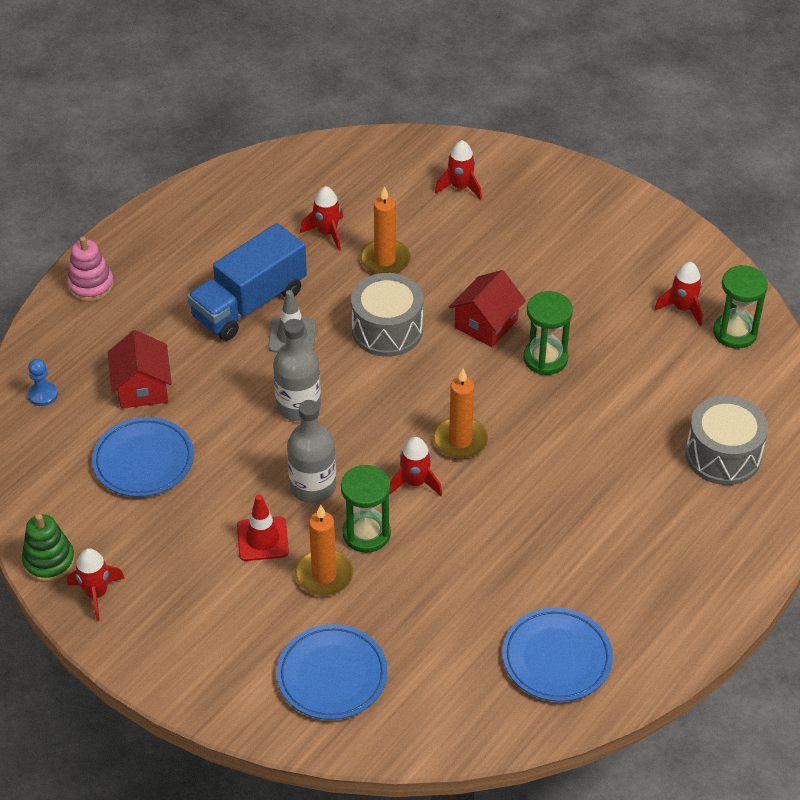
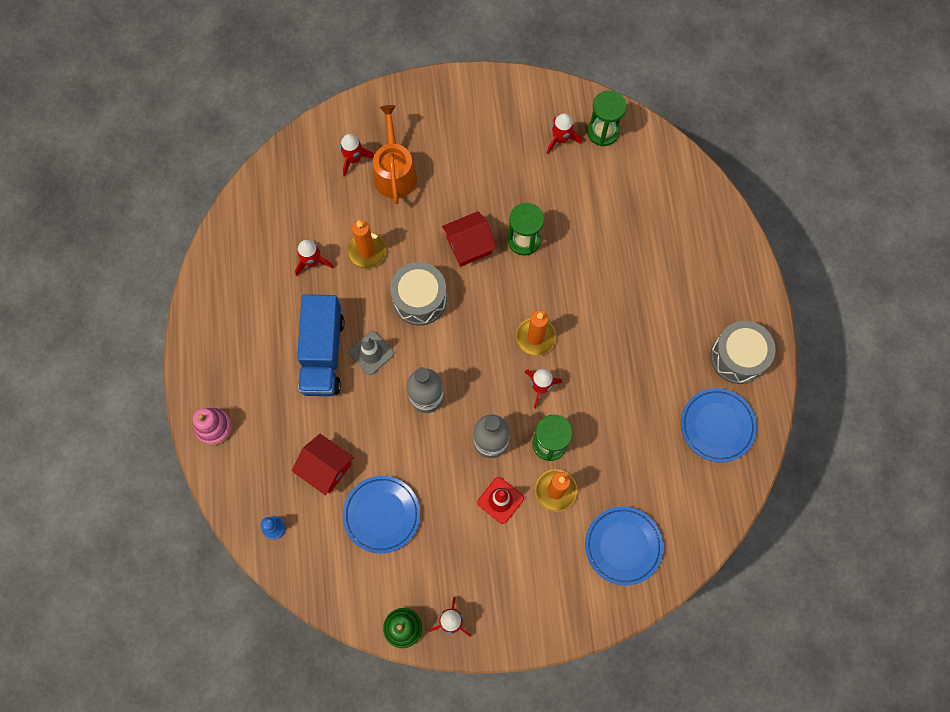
camera: 45 degrees left, 25 degrees up
(485, 222) = (394, 172): none -> orange watering can
(486, 324) = (469, 245): red house -> red house turned 75 degrees clockwise
(723, 455) = (673, 221): grey drum -> grey drum (737, 357)

